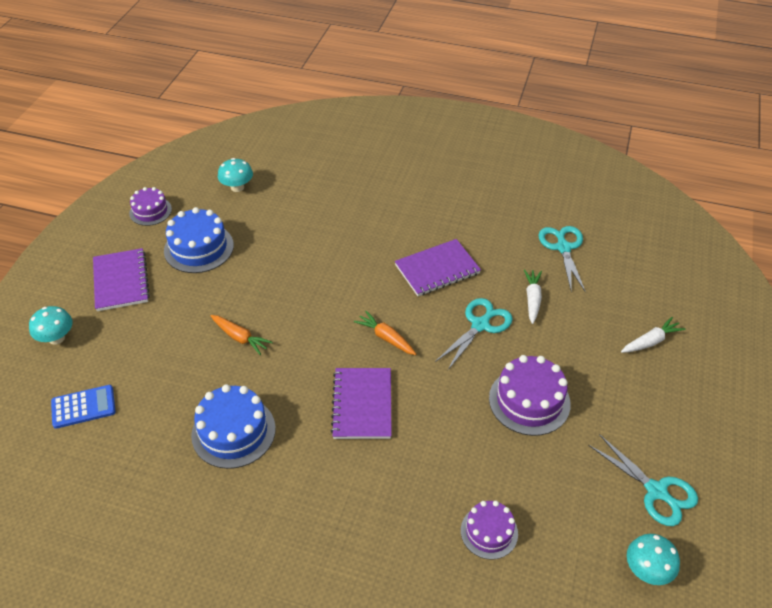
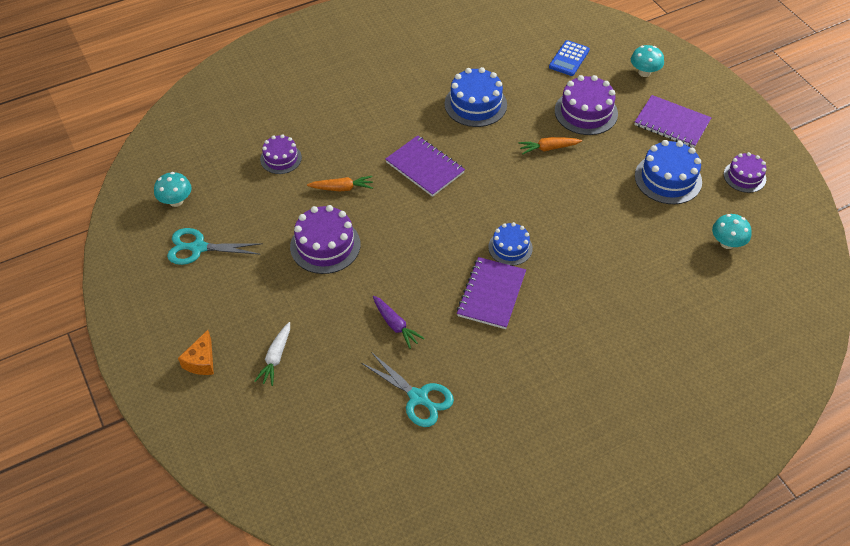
camera: 135 degrees right, 5 degrees up
(161, 343) = (586, 112): none -> purple cake
(381, 288) = (510, 247): none -> blue cake
(386, 338) = (462, 216): orange carrot -> orange carrot (342, 188)
(480, 325) = (411, 273): turquoise scissors -> none
(532, 299) = (395, 325): white carrot -> purple carrot
(719, 381) = (201, 361): none -> orange cheese

